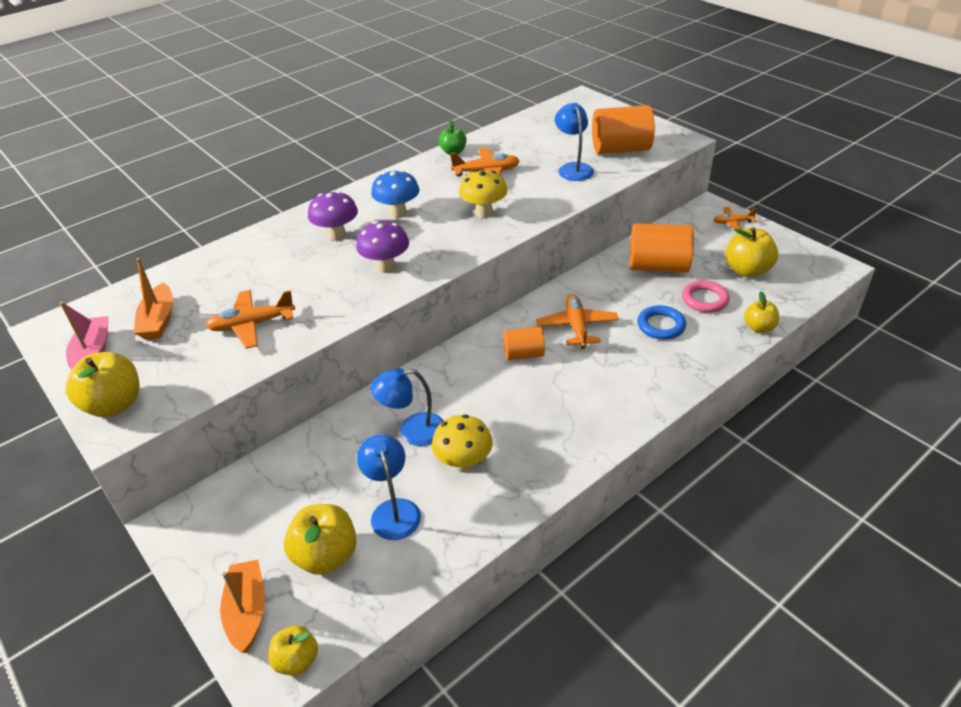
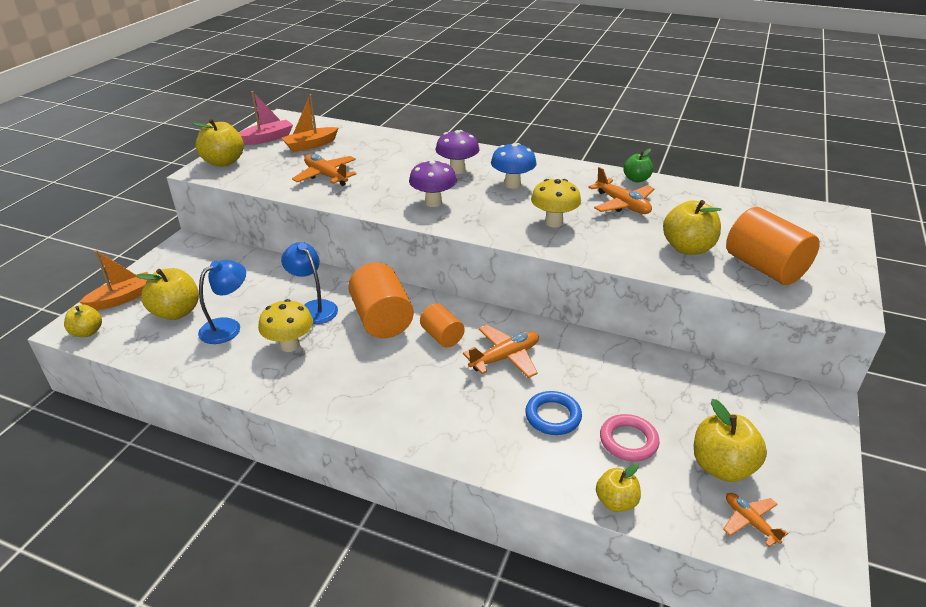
camera: 60 degrees right, 5 degrees down
(573, 168) = (687, 248): blue lamp -> yellow apple
(658, 266) = (655, 388): orange cylinder -> orange cylinder (382, 319)
(732, 223) = (811, 431): orange plane -> orange plane (750, 522)

